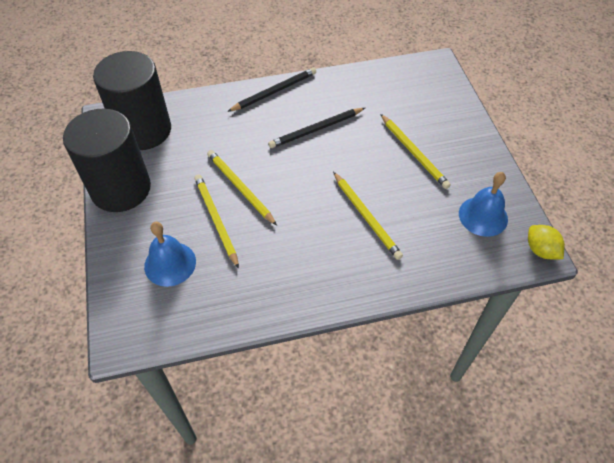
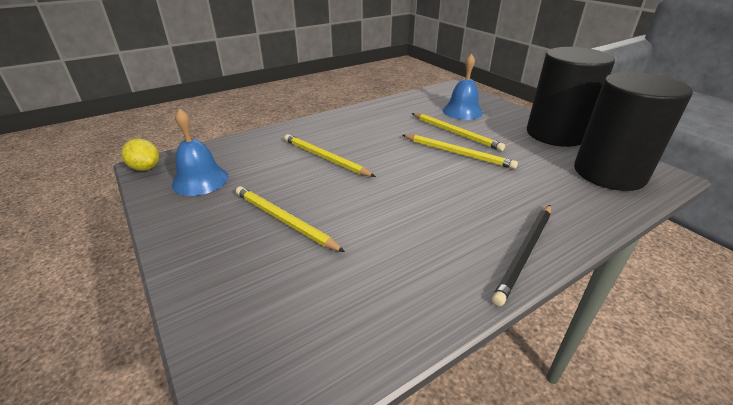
camera: 160 degrees right, 20 degrees down
(316, 129) = (424, 217): black pencil -> none

